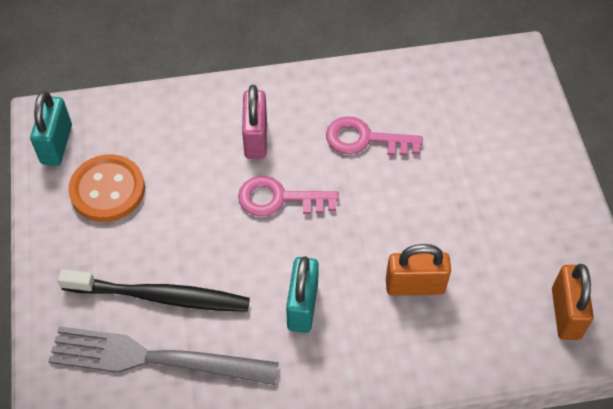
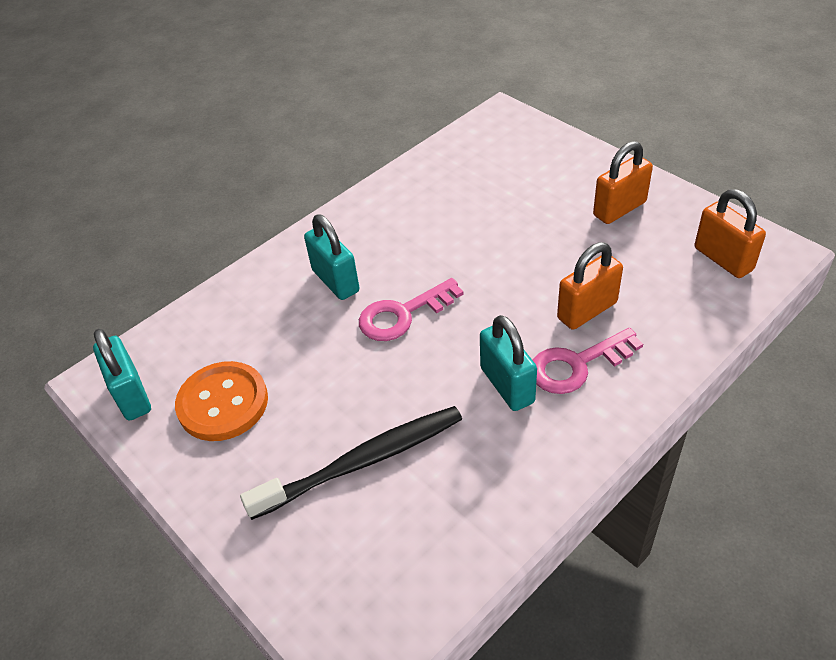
camera: 30 degrees left, 10 degrees down
(154, 358) = (407, 520): grey fork -> none
(256, 138) = (335, 281): pink padlock -> turquoise padlock
(365, 139) = (436, 230): pink key -> pink key (577, 365)
(527, 213) = (619, 209): none -> orange padlock

